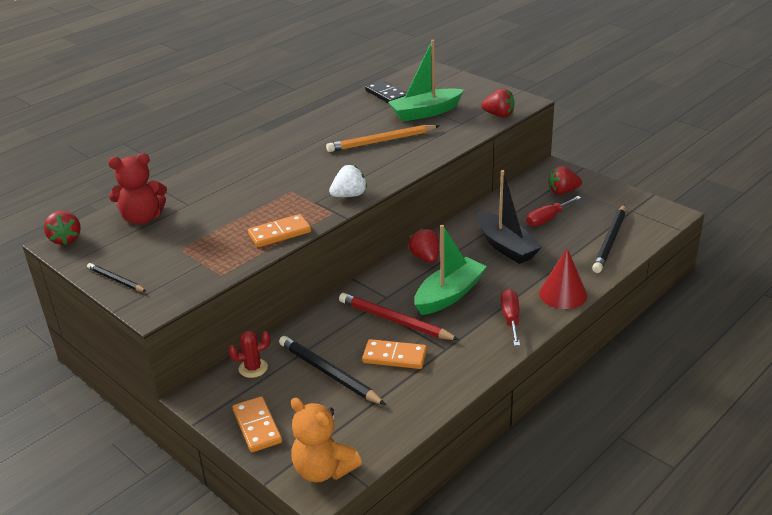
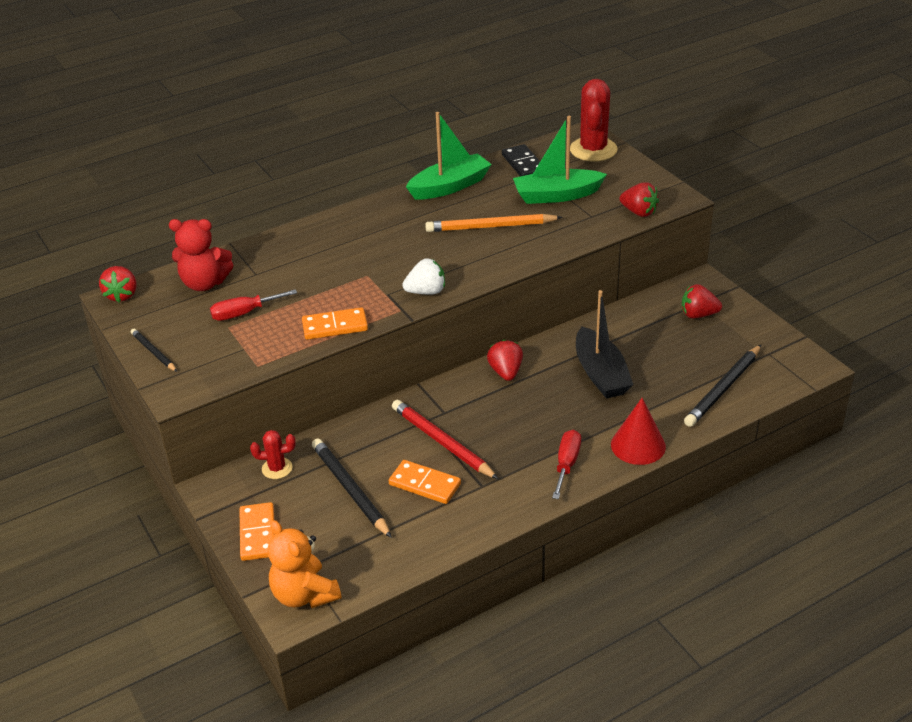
camera: 15 degrees right, 5 degrees up
(439, 78) = (593, 150): none -> red cactus
(449, 295) = (512, 422): green boat -> green boat (450, 186)
(547, 219) = (664, 347): red screwdriver -> red screwdriver (244, 313)

